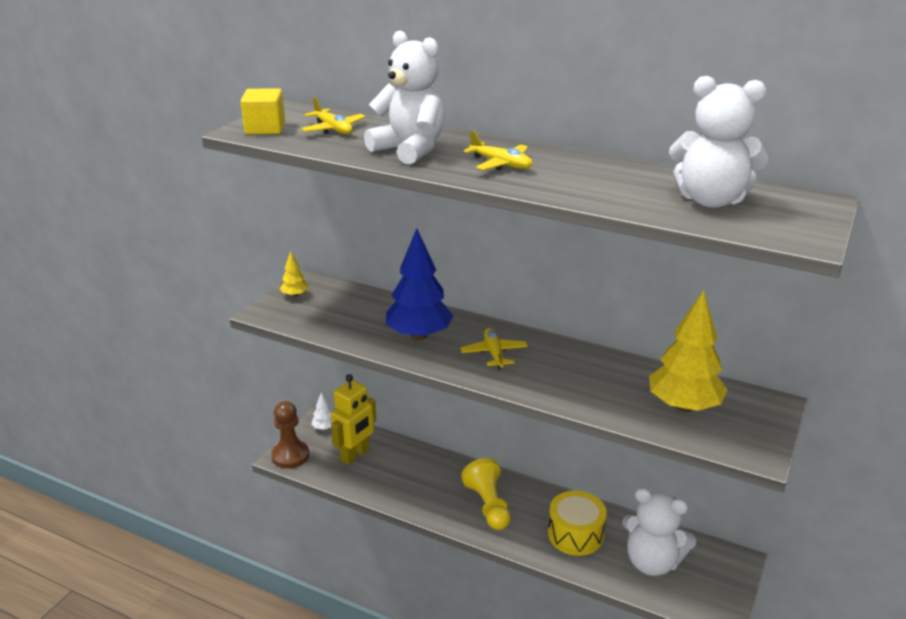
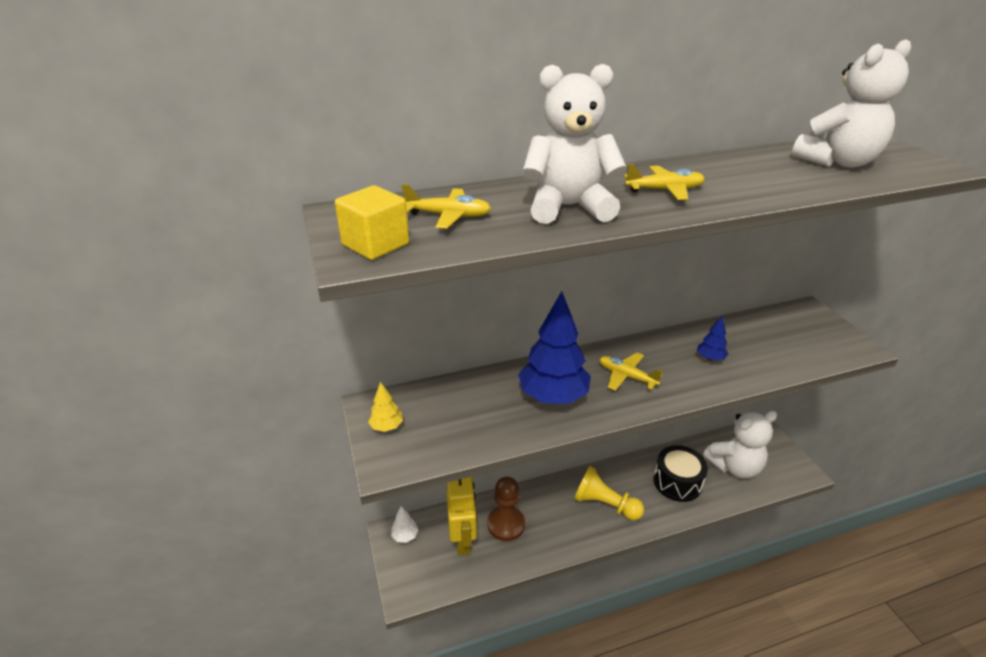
camera: 45 degrees left, 5 degrees up
(290, 456) = (411, 586): brown pawn -> brown pawn (506, 524)
(575, 534) = (677, 482): yellow drum -> black drum
(587, 380) = (710, 358): none -> blue tree
(683, 406) = (781, 341): yellow tree -> none

